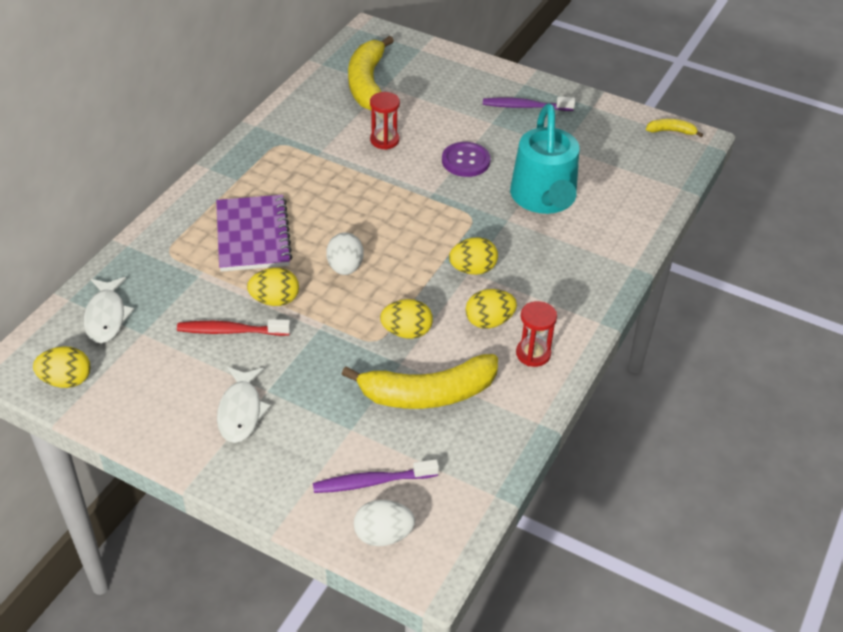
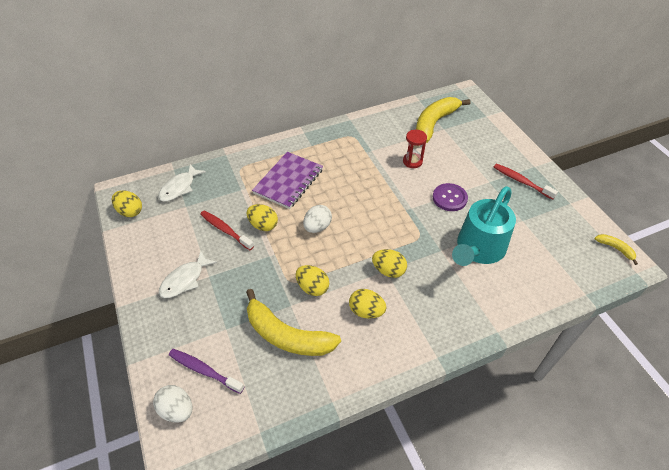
camera: 40 degrees right, 5 degrees up
(525, 106) = (521, 181): purple toothbrush -> red toothbrush
(533, 354) = (373, 351): red hourglass -> none

